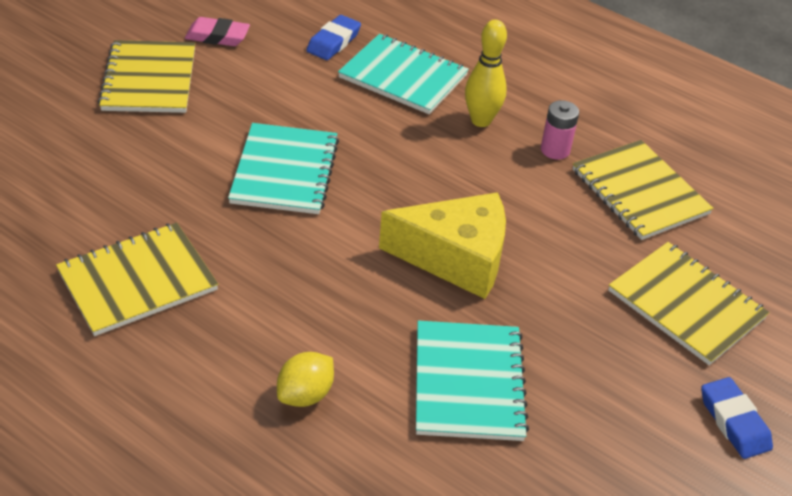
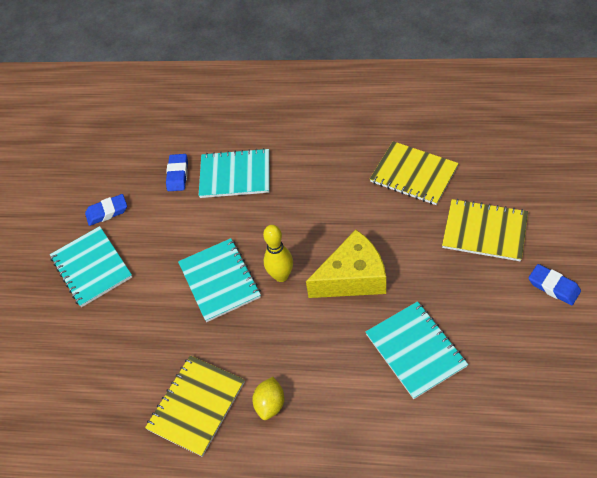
camera: 20 degrees left, 10 degrees up
(149, 79) = (91, 267): yellow notebook -> turquoise notebook
(217, 36) = (107, 212): pink eraser -> blue eraser
(305, 394) = (341, 414): yellow lemon -> yellow lemon (270, 404)
(481, 120) = (299, 179): yellow bowling pin -> yellow bowling pin (281, 276)
(555, 150) = (352, 174): pink battery -> none

